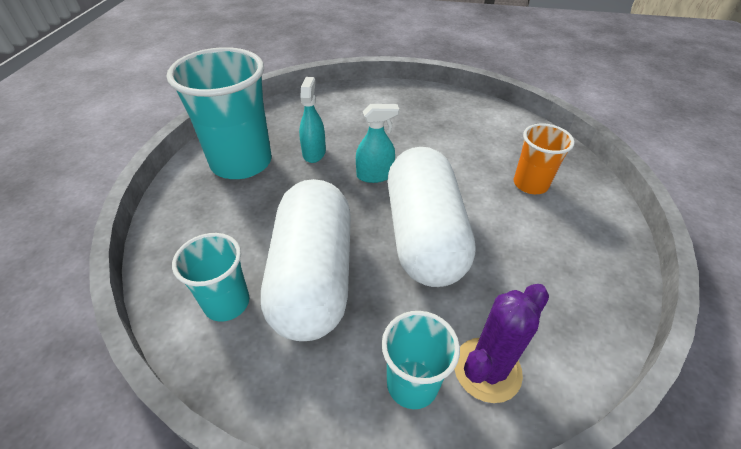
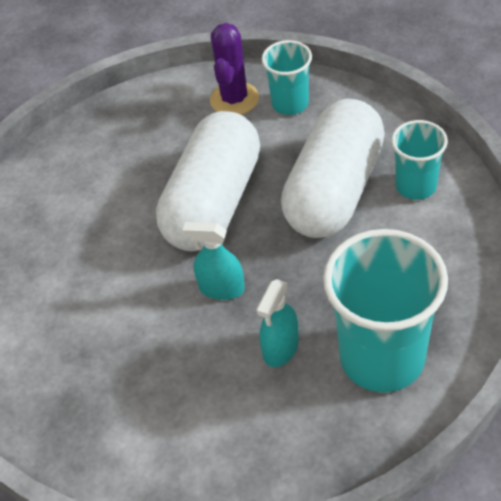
camera: 150 degrees left, 5 degrees up
(487, 369) = (234, 99): purple cactus -> purple cactus turned 60 degrees counterclockwise
(530, 184) = (61, 229): orange cup -> none

